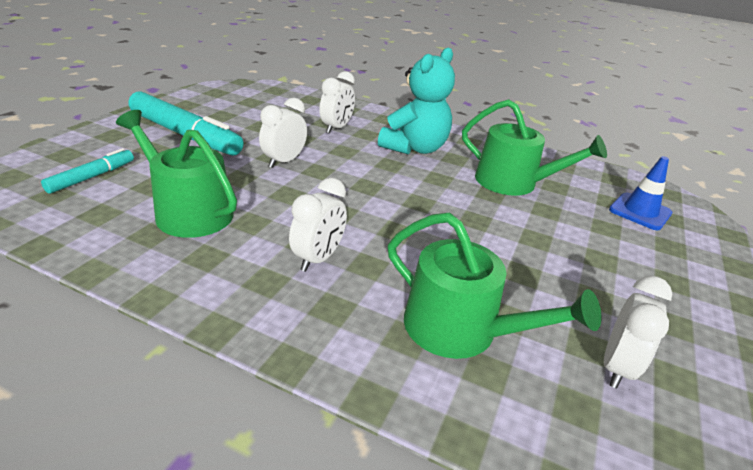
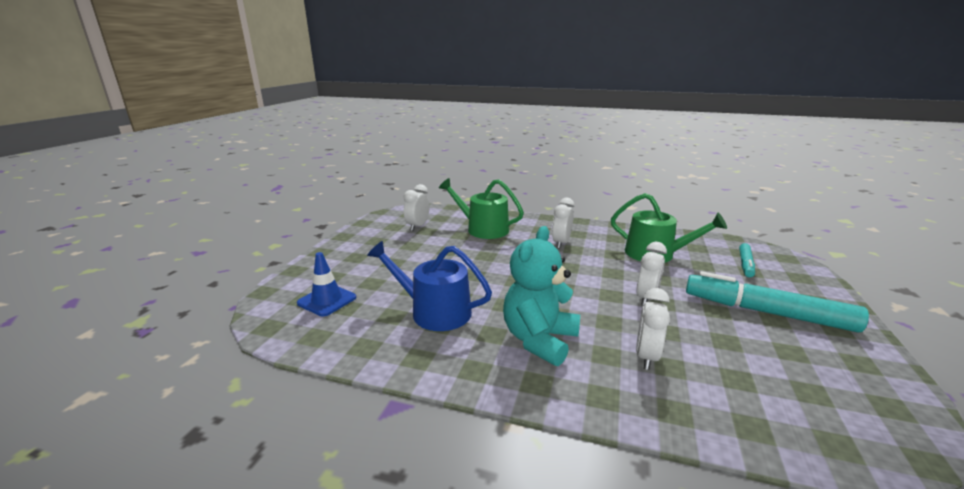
camera: 175 degrees right, 10 degrees down
(513, 183) = (434, 311): green watering can -> blue watering can

